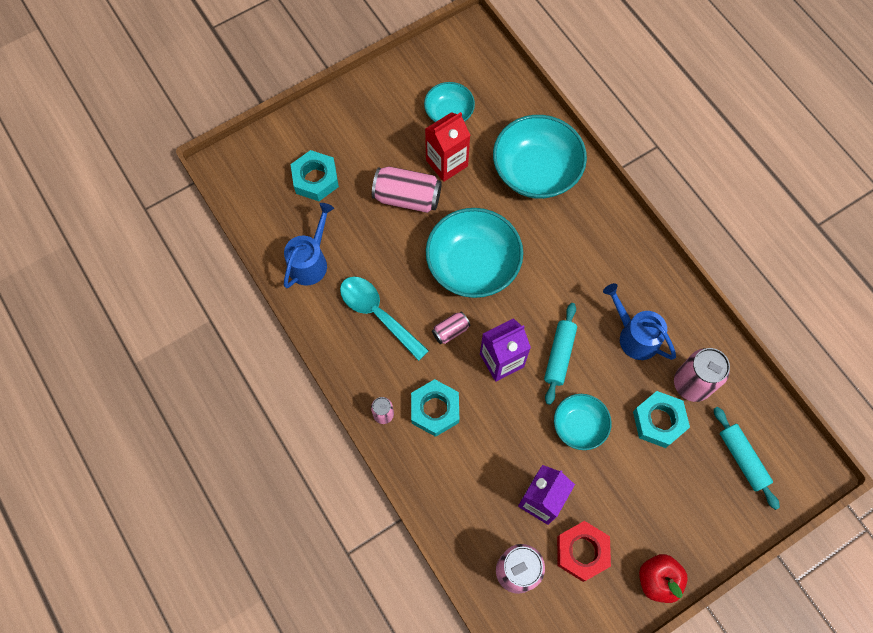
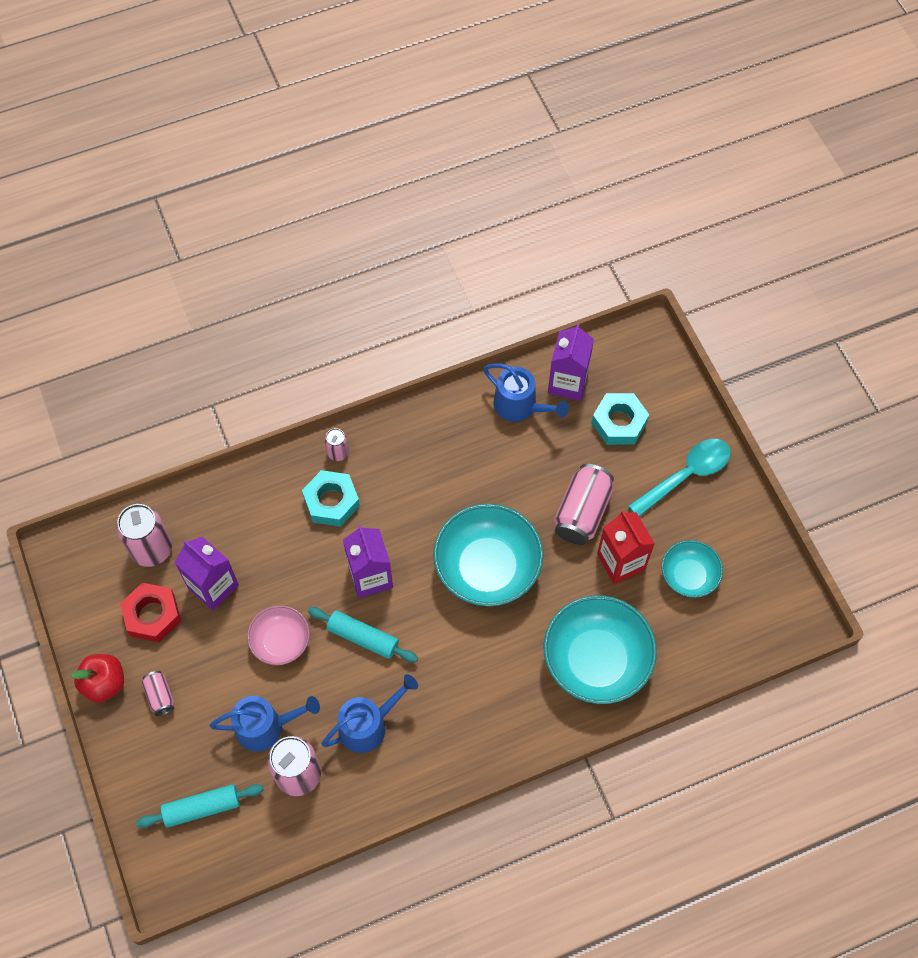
camera: 100 degrees right, 5 degrees down
(280, 225) = (567, 382): none -> purple carton
(377, 314) = (448, 463): turquoise spoon -> turquoise spoon (686, 475)
(450, 331) = (414, 531): pink can -> pink can (160, 696)
(579, 426) = (281, 641): turquoise bowl -> pink bowl
(659, 421) = (265, 727): turquoise nut -> blue watering can

